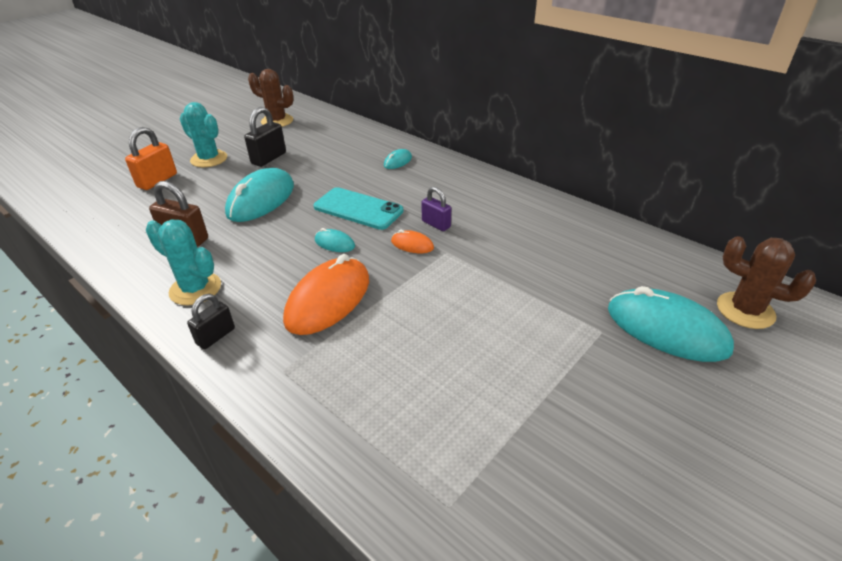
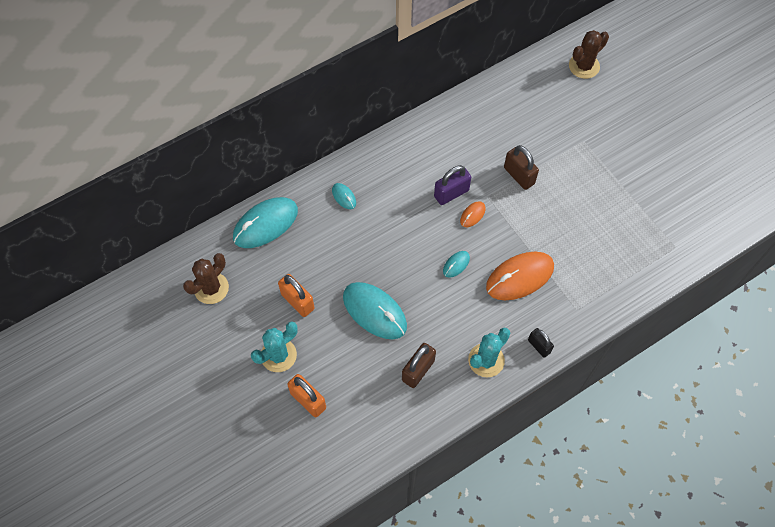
camera: 75 degrees left, 25 degrees up
(268, 158) = (297, 301): black padlock -> orange padlock
(328, 300) = (520, 277): orange mouse -> orange mouse turned 75 degrees counterclockwise
(358, 209) = (413, 241): turquoise phone -> none
(436, 224) = (451, 193): purple padlock -> purple padlock, size x1.51
(494, 274) = (519, 175): none -> brown padlock
(666, 329) = (589, 110): turquoise mouse -> turquoise mouse (265, 224)

